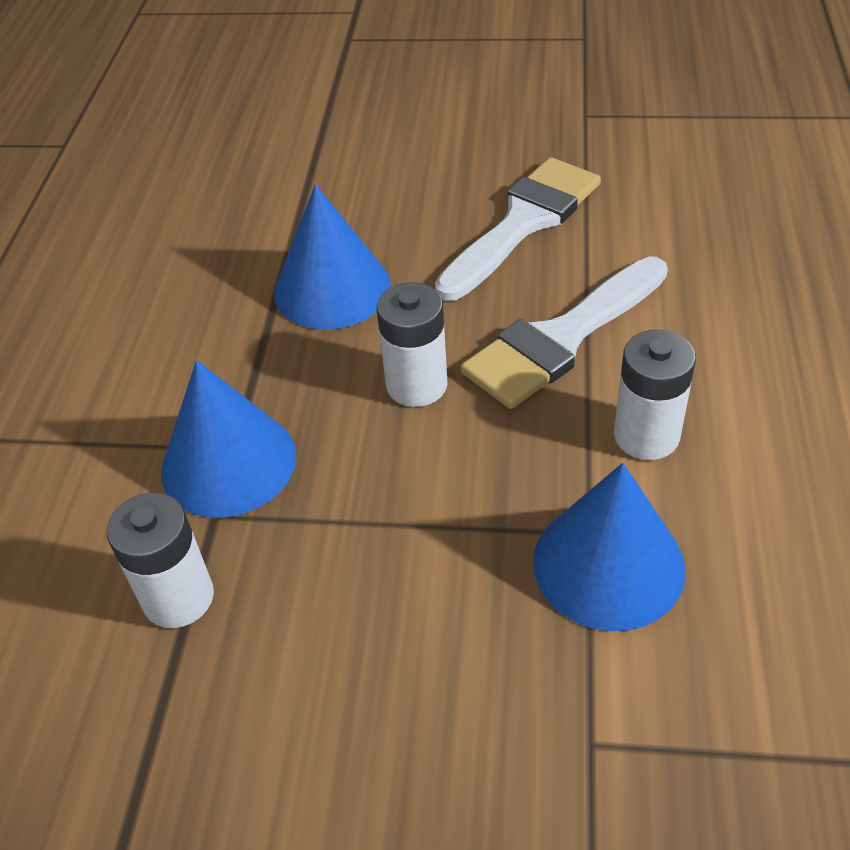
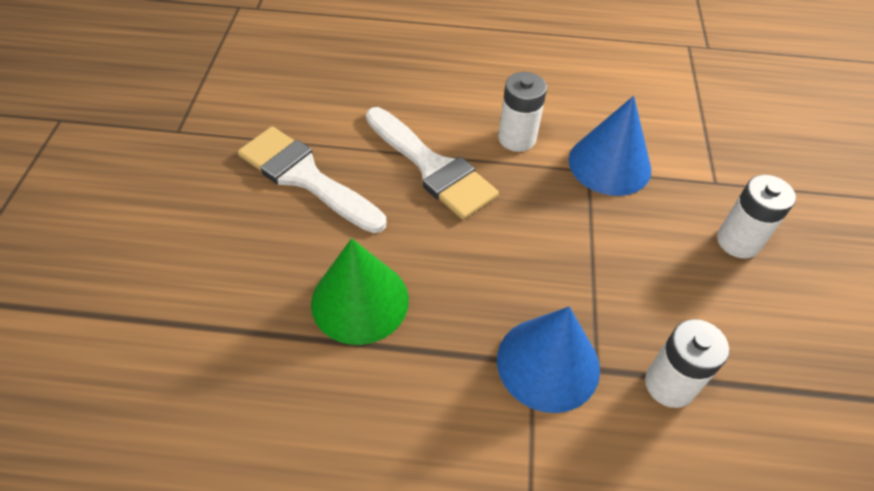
camera: 95 degrees left, 5 degrees up
(332, 288) = (360, 301): blue cone -> green cone
(416, 385) = (472, 246): white battery -> white battery (738, 241)

